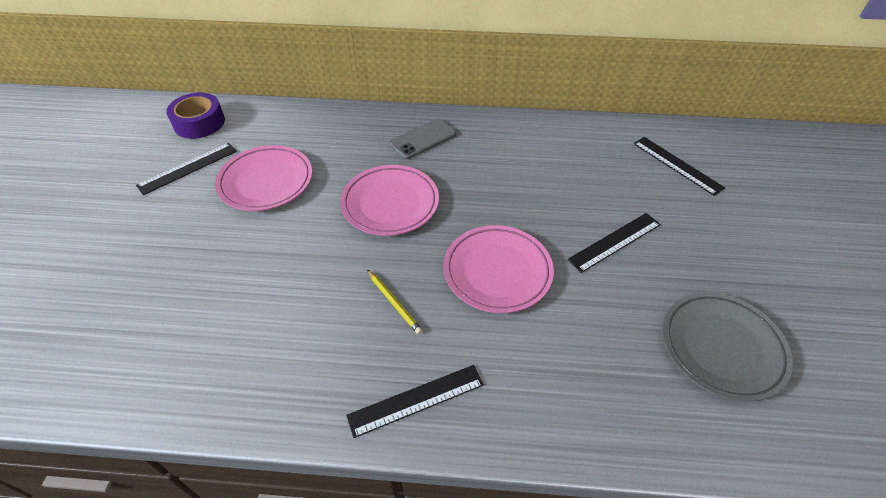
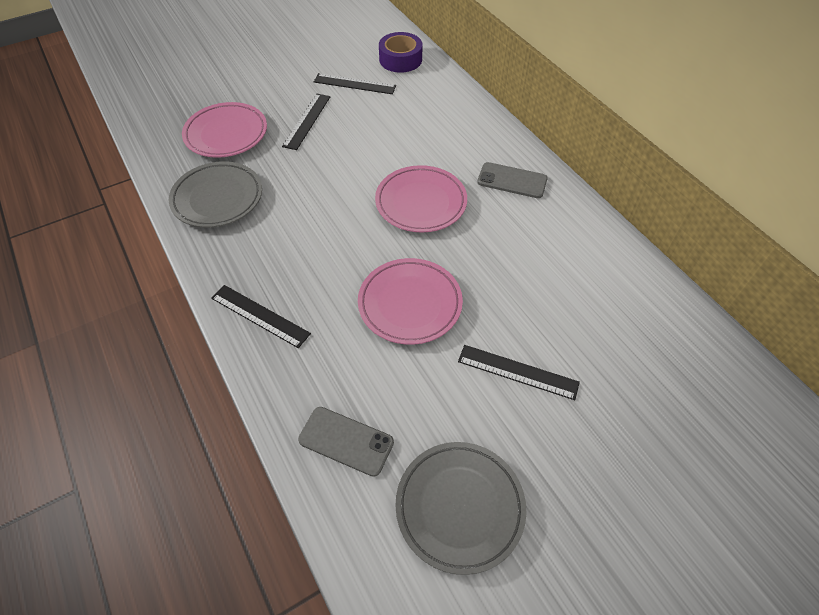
camera: 55 degrees right, 5 degrees up
(211, 362) = (217, 198): none -> grey plate
(266, 182) = (378, 127): pink plate -> pink plate (226, 134)
(394, 303) = (330, 259): yellow pencil -> none
(615, 398) = (346, 441): none -> grey phone
(677, 165) = (681, 383): black ruler -> black ruler (307, 121)

